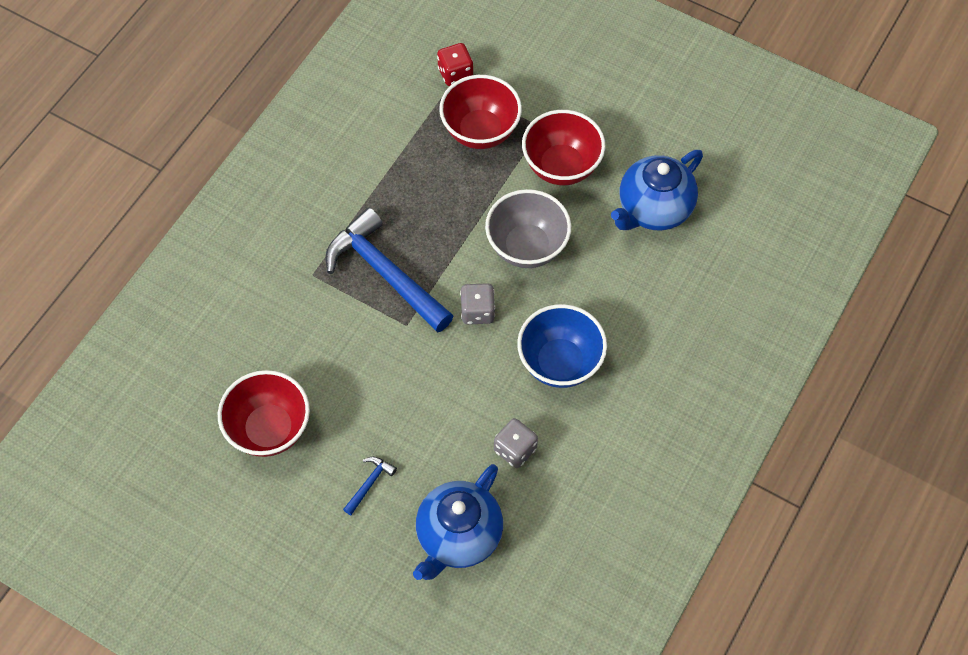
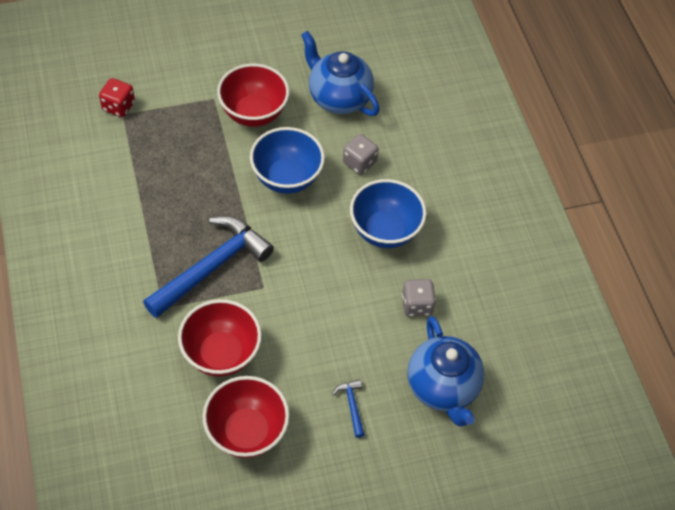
camera: 50 degrees left, 5 degrees down
(384, 273) = (212, 267): blue hammer -> blue hammer turned 135 degrees clockwise
(477, 311) = (300, 241): grey dice -> grey dice (359, 162)
(480, 131) = (176, 130): red bowl -> red bowl (221, 354)
(527, 247) = (286, 178): grey bowl -> blue bowl
(653, 210) = (338, 97): blue teapot -> blue teapot turned 135 degrees clockwise

